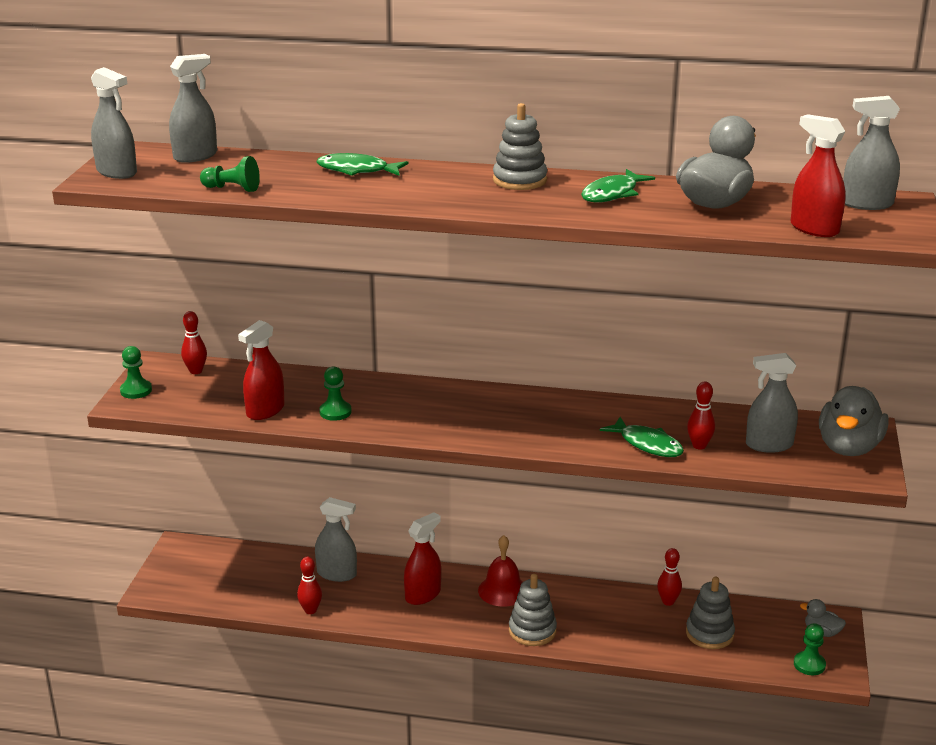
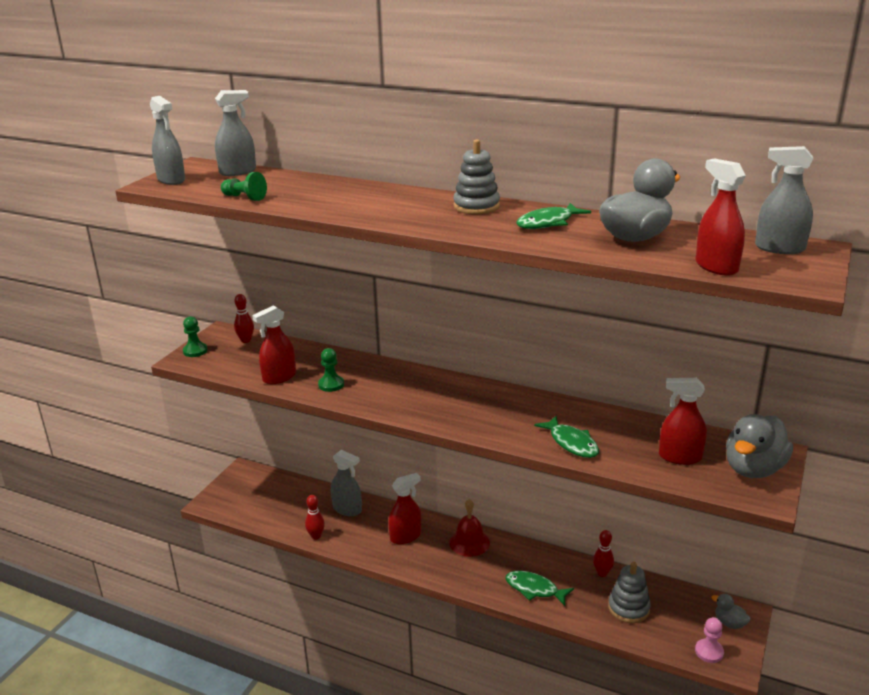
camera: 15 degrees right, 0 degrees up
(357, 170) = (350, 190): green fish -> green fish (534, 589)
(532, 631) = (480, 581): grey stacking toy -> none
(699, 445) = (616, 450): red bowling pin -> none
(769, 445) = (680, 457): grey spray bottle -> red spray bottle
(809, 664) = (709, 652): green pawn -> pink pawn

